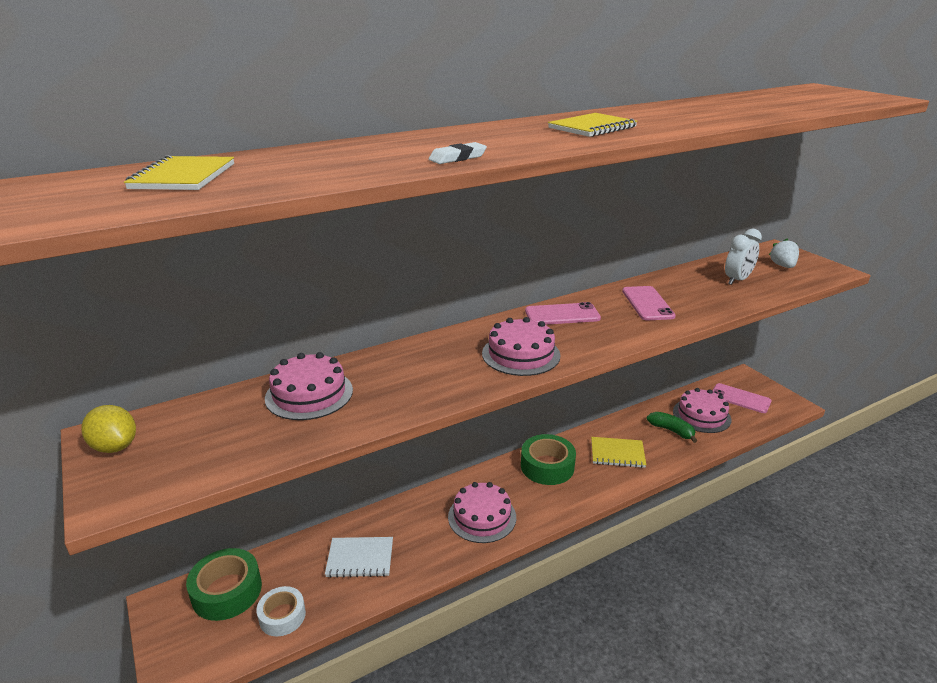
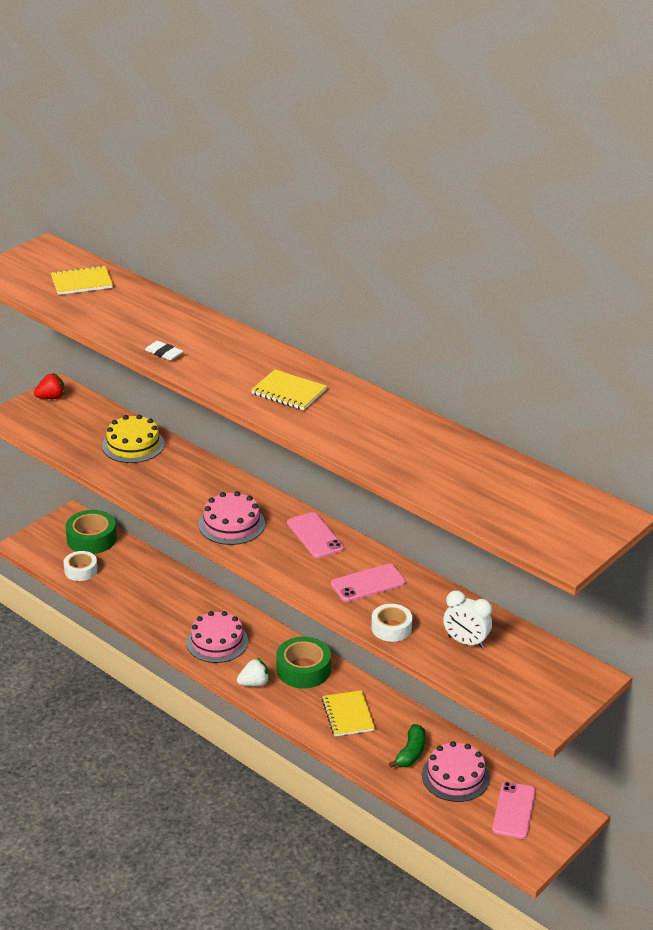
camera: 70 degrees right, 5 degrees up
(115, 447) = (51, 397): yellow lemon -> red strawberry
(309, 394) = (133, 445): pink cake -> yellow cake
(360, 558) = (144, 589): white notebook -> none
(717, 305) = (391, 628): none -> white tape
(782, 266) = (533, 678): white strawberry -> white strawberry (254, 683)

